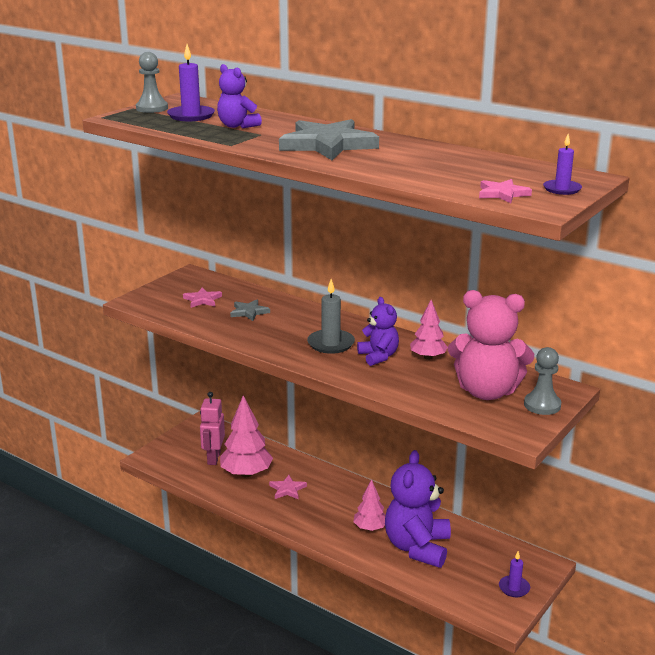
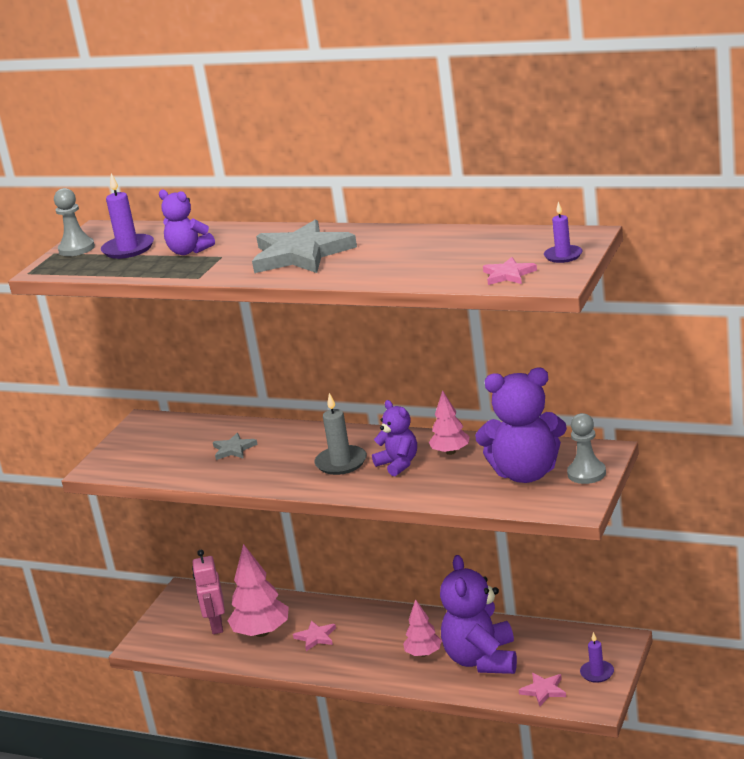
camera: 10 degrees left, 0 degrees up
(202, 300) = (173, 448): pink star -> pink star (543, 690)
(487, 391) = (526, 473): pink teddy bear -> purple teddy bear

